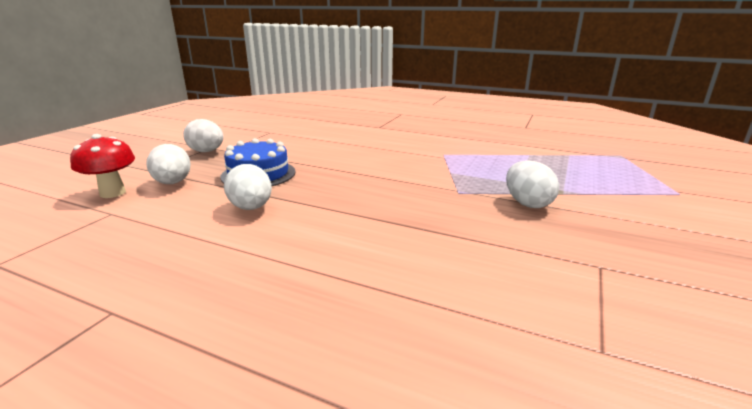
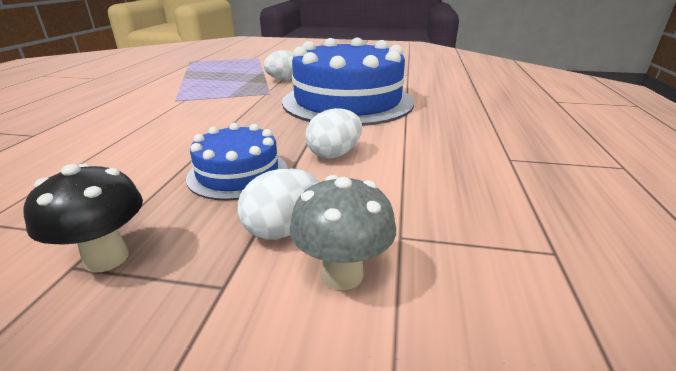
camera: 105 degrees left, 5 degrees up
(112, 193) = (342, 274): red mushroom -> grey mushroom
(206, 151) = (107, 258): white egg -> black mushroom
(404, 236) = (347, 101): none -> blue cake

